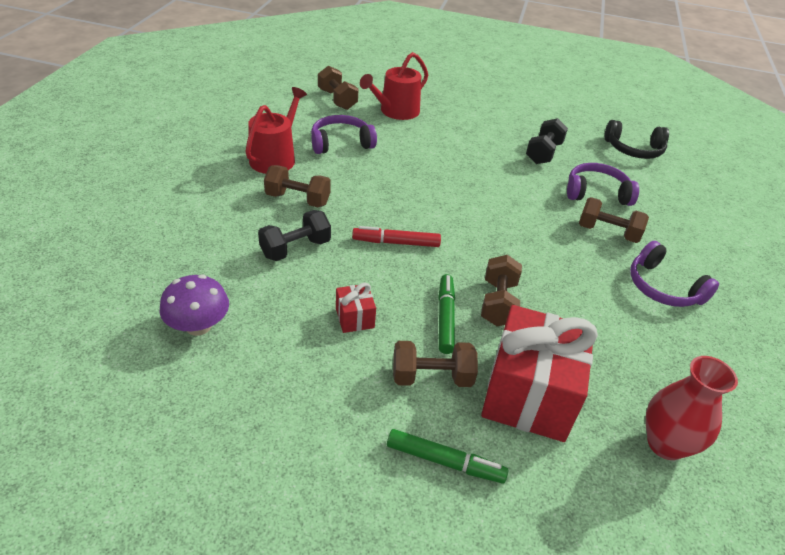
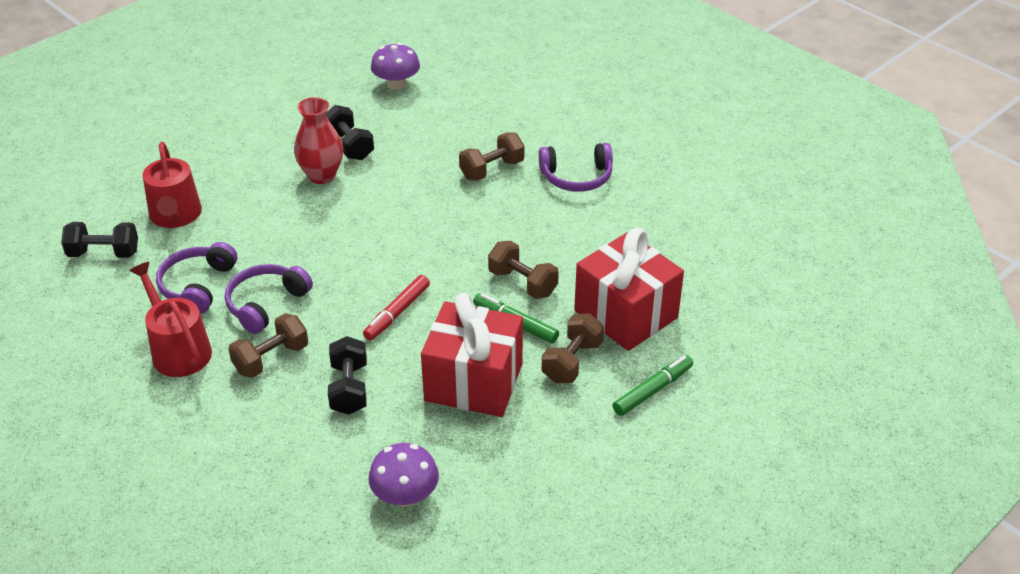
camera: 55 degrees left, 0 degrees up
(337, 99) = (104, 253): brown dumbbell -> black dumbbell
(354, 318) = (473, 382): red gift -> red gift, size x2.32
(596, 193) = (436, 145): purple headphones -> purple headphones (266, 304)
(634, 149) = (396, 84): black headphones -> purple mushroom
(665, 444) = (711, 267): red vase -> red vase (322, 175)

